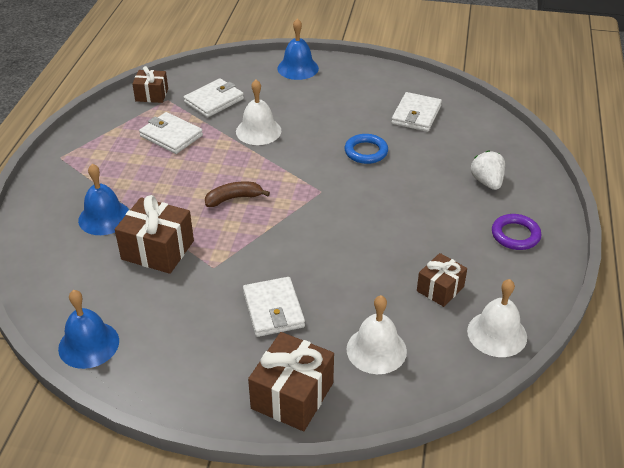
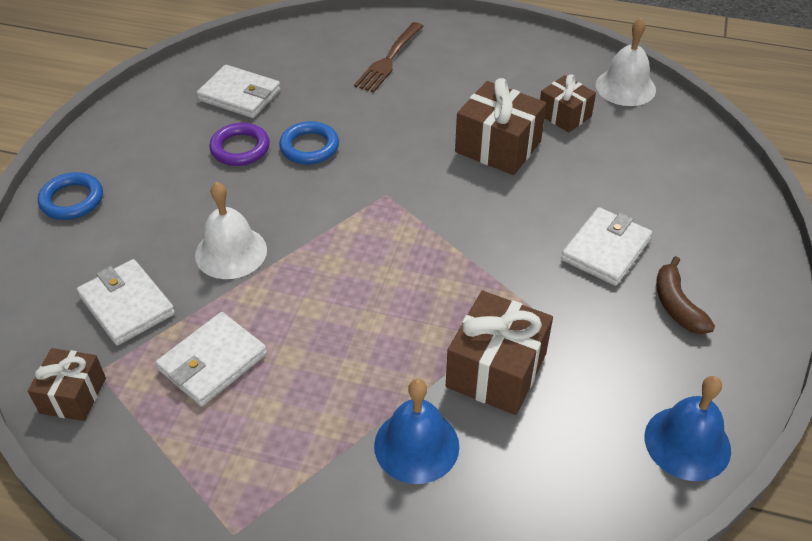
camera: 85 degrees left, 5 degrees up
(233, 198) = (389, 284): brown banana -> brown banana (677, 305)
(273, 309) = (605, 250): white wallet -> white wallet turned 45 degrees counterclockwise
(292, 395) = (733, 239): brown gift -> brown gift (498, 147)
(298, 68) = (72, 200): blue bell -> blue ring
(376, 350) = (658, 170): white bell -> none
(487, 182) = (389, 59): white strawberry -> brown fork
(515, 235) = (481, 54): purple ring -> purple ring (240, 148)

